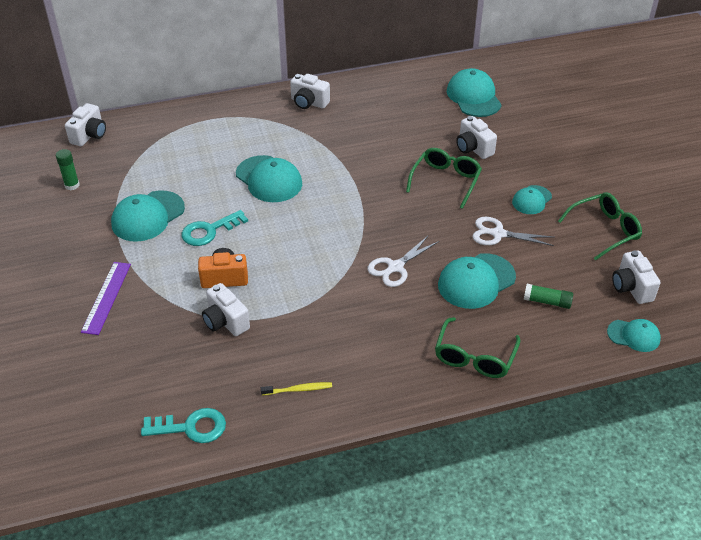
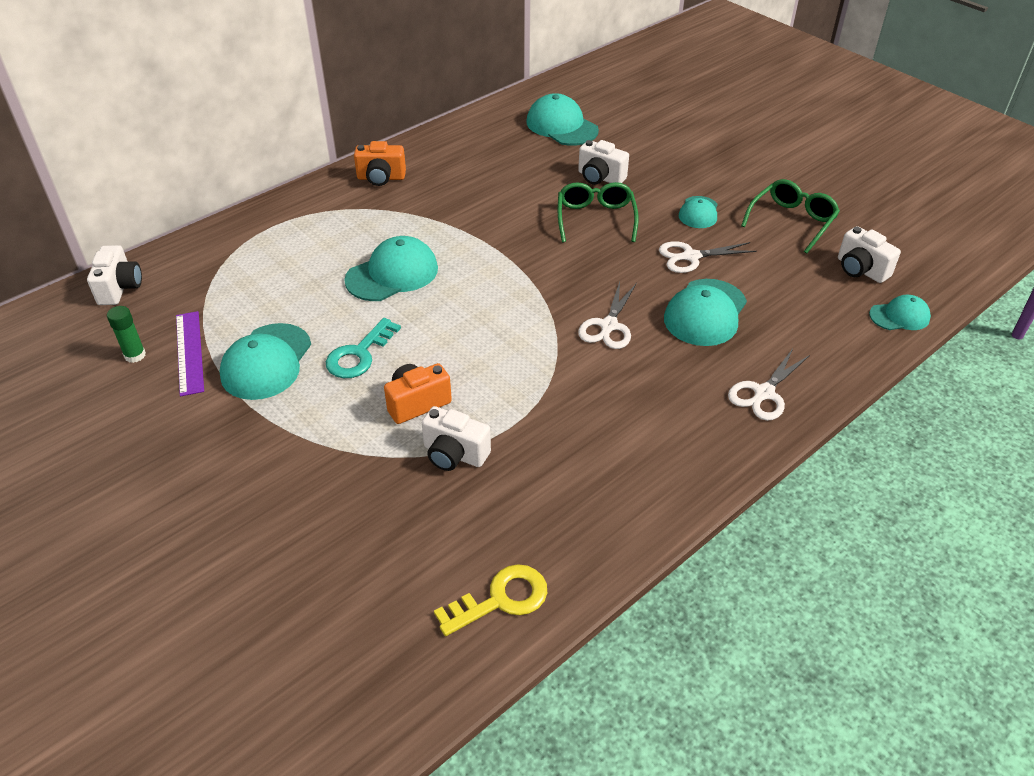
camera: 25 degrees left, 0 degrees up
(106, 297) = (277, 478): purple ruler -> purple ruler (189, 352)
(191, 427) = (501, 599): turquoise key -> yellow key
(269, 179) = (392, 274): turquoise cap -> turquoise cap turned 60 degrees counterclockwise
(298, 389) = (599, 502): yellow toothbrush -> none
(309, 103) = (381, 178): white camera -> orange camera
(474, 357) = (764, 393): green glasses -> white scissors
(547, 301) = (792, 310): green glue stick -> none

